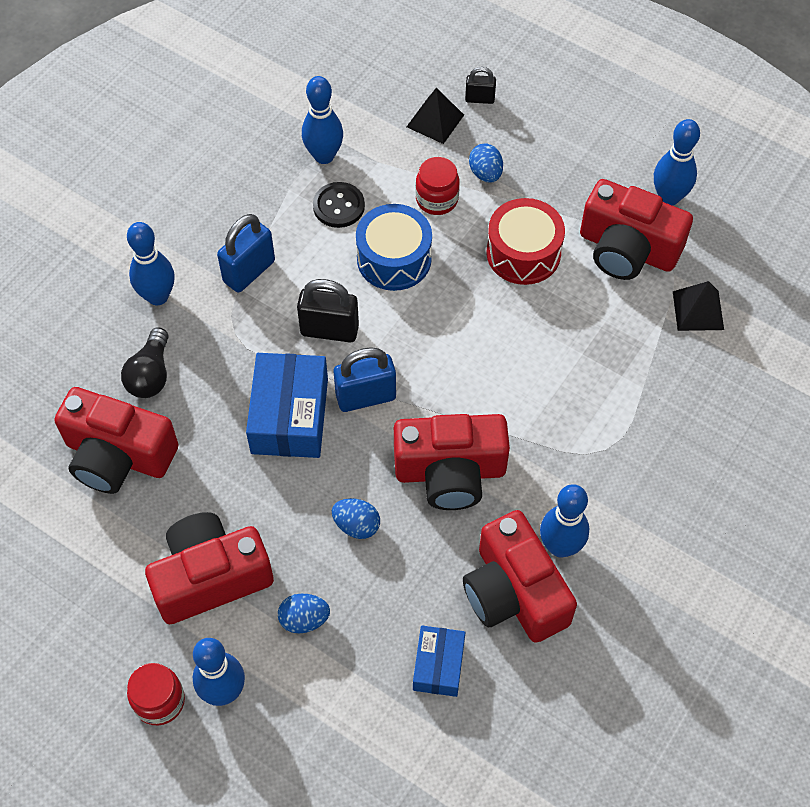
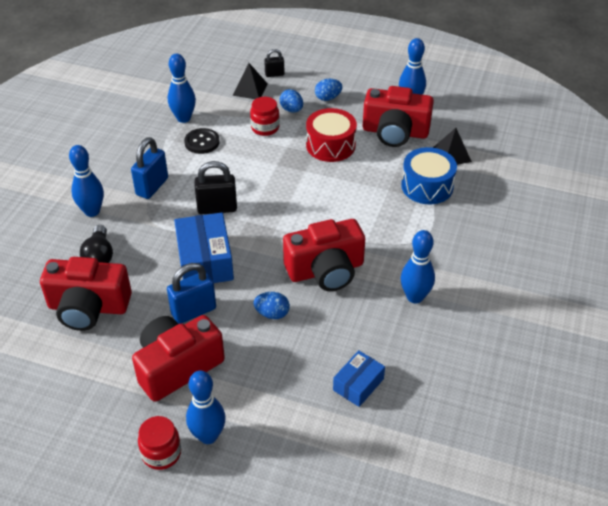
camera: 15 degrees left, 15 degrees down
(304, 619) = (253, 378): blue egg -> blue egg (328, 98)
(365, 397) = (254, 240): blue padlock -> blue padlock (193, 311)
(394, 259) = (247, 163): blue drum -> blue drum (427, 186)
(438, 665) = (358, 384): blue box -> blue box turned 45 degrees clockwise
(514, 593) = (394, 330): red camera -> none

